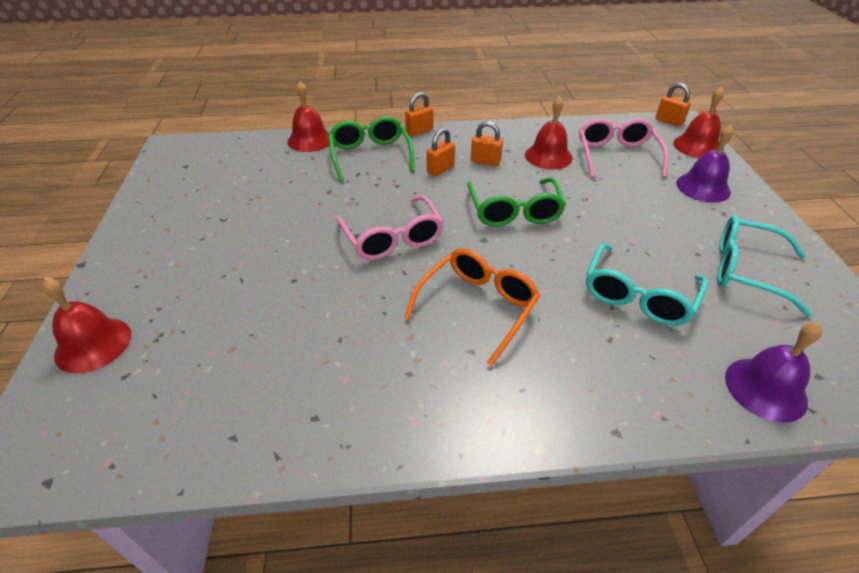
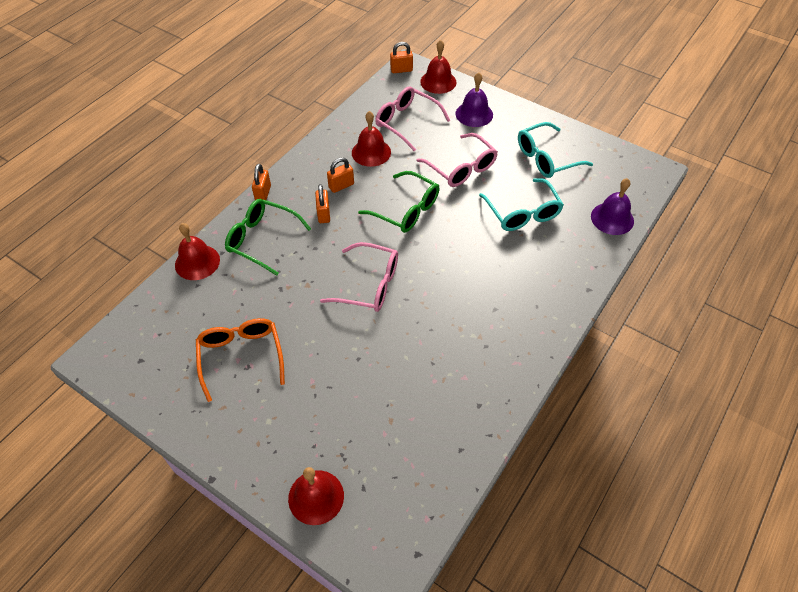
camera: 50 degrees left, 10 degrees up
(477, 306) = (467, 284): orange glasses -> orange glasses (241, 356)
(622, 217) = (461, 168): none -> pink glasses

